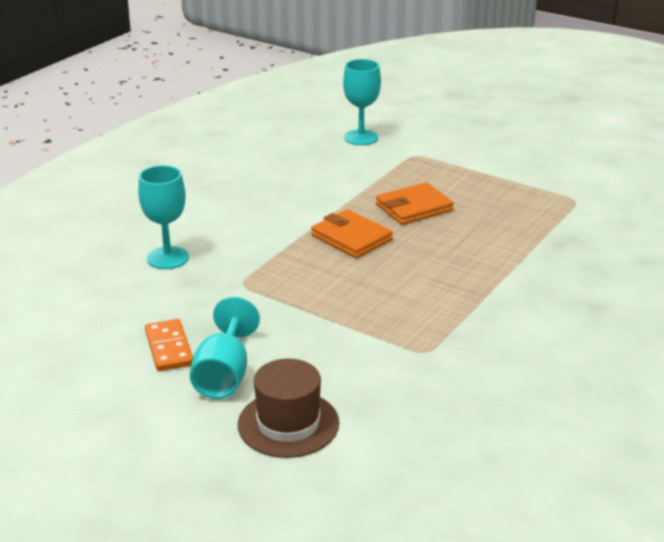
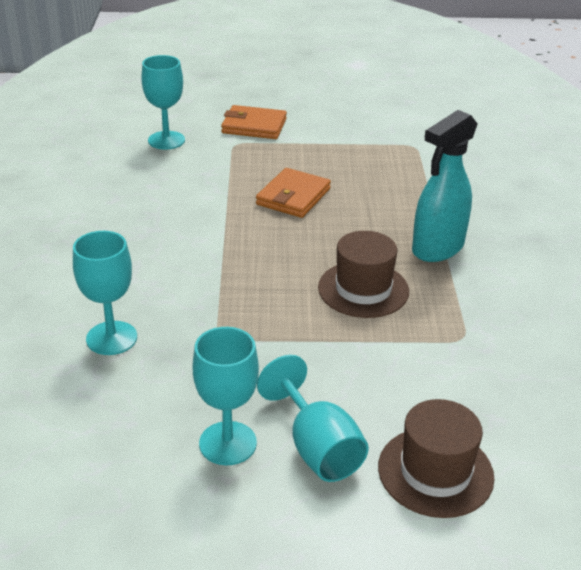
camera: 35 degrees left, 5 degrees up
(169, 348) = (228, 443): orange domino -> turquoise goblet
(351, 238) = (272, 247): orange wallet -> orange wallet (254, 126)
(387, 290) = (363, 289): none -> brown hat
(489, 283) = (437, 248): none -> turquoise spray bottle

